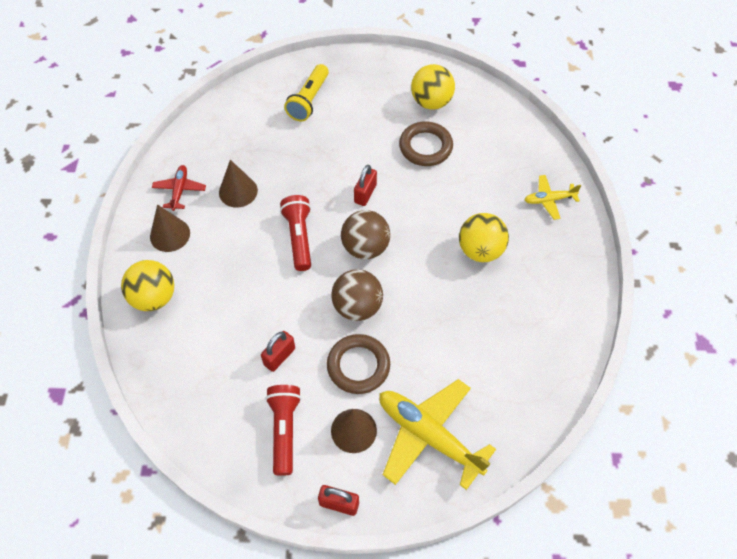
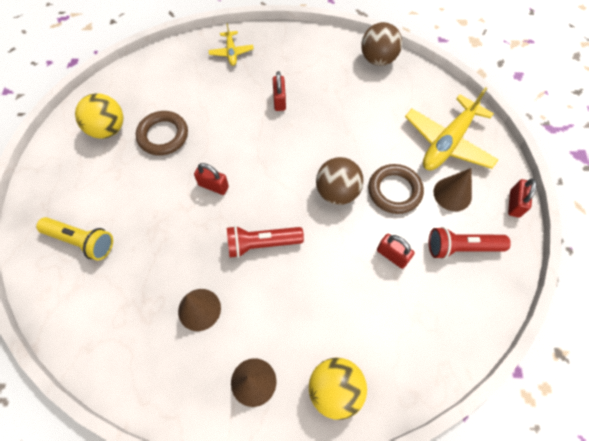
camera: 90 degrees left, 5 degrees up
(179, 190) = (191, 378): red plane -> none
(365, 247) = (275, 186): brown ball -> brown ball (378, 59)
(480, 250) = (279, 100): yellow ball -> red padlock

